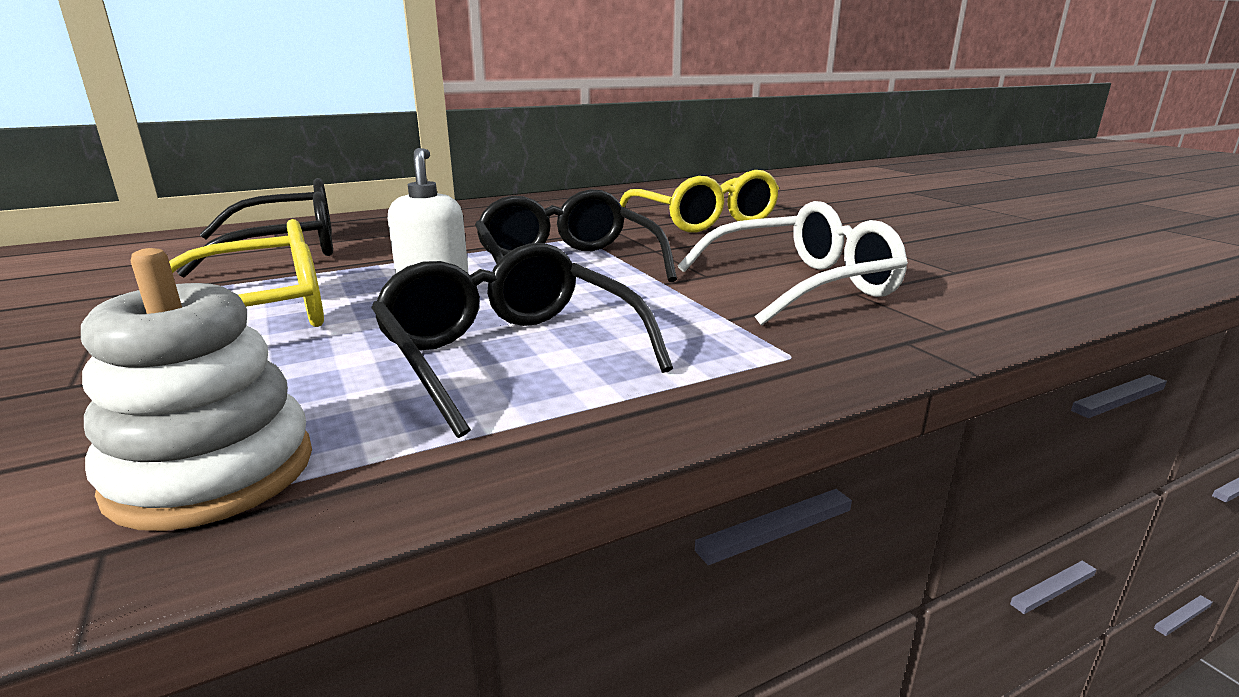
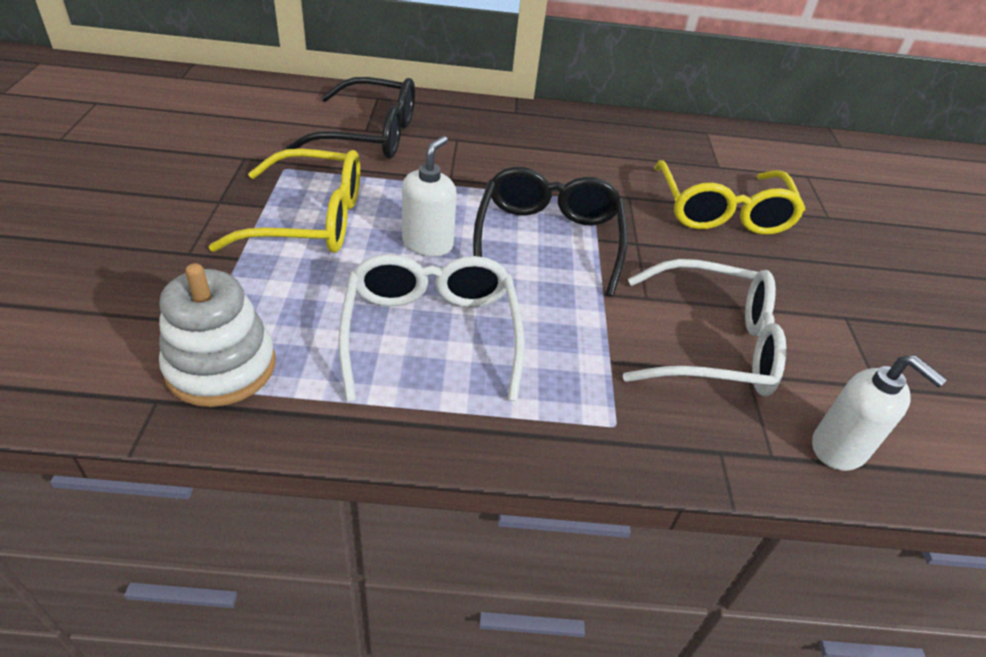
camera: 25 degrees right, 20 degrees up
(511, 354) = (431, 334): black glasses -> white glasses
(986, 309) = (839, 448): none -> white soap dispenser

